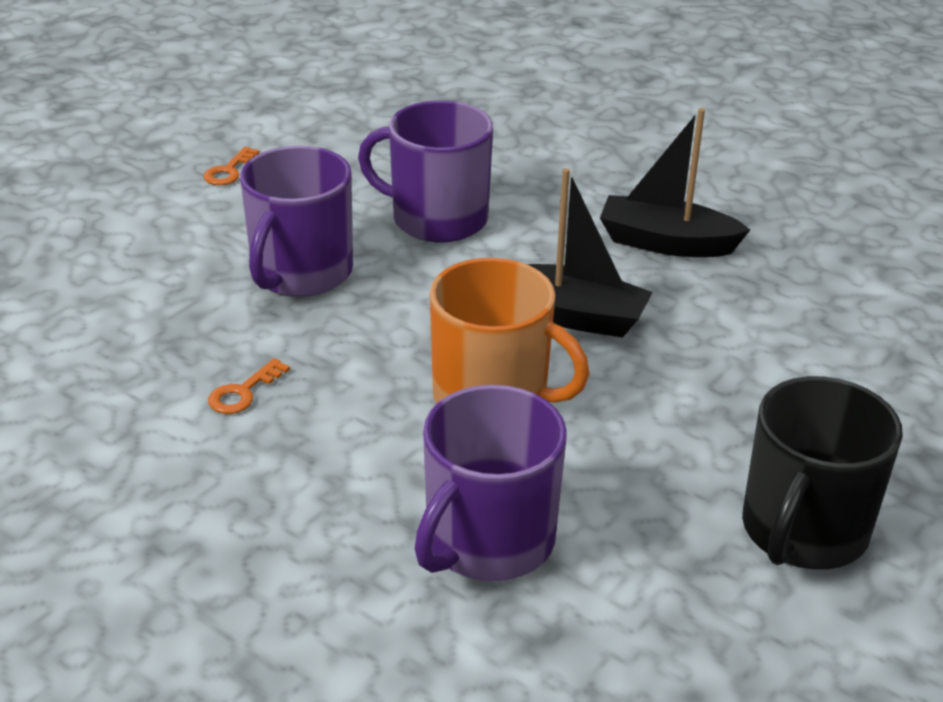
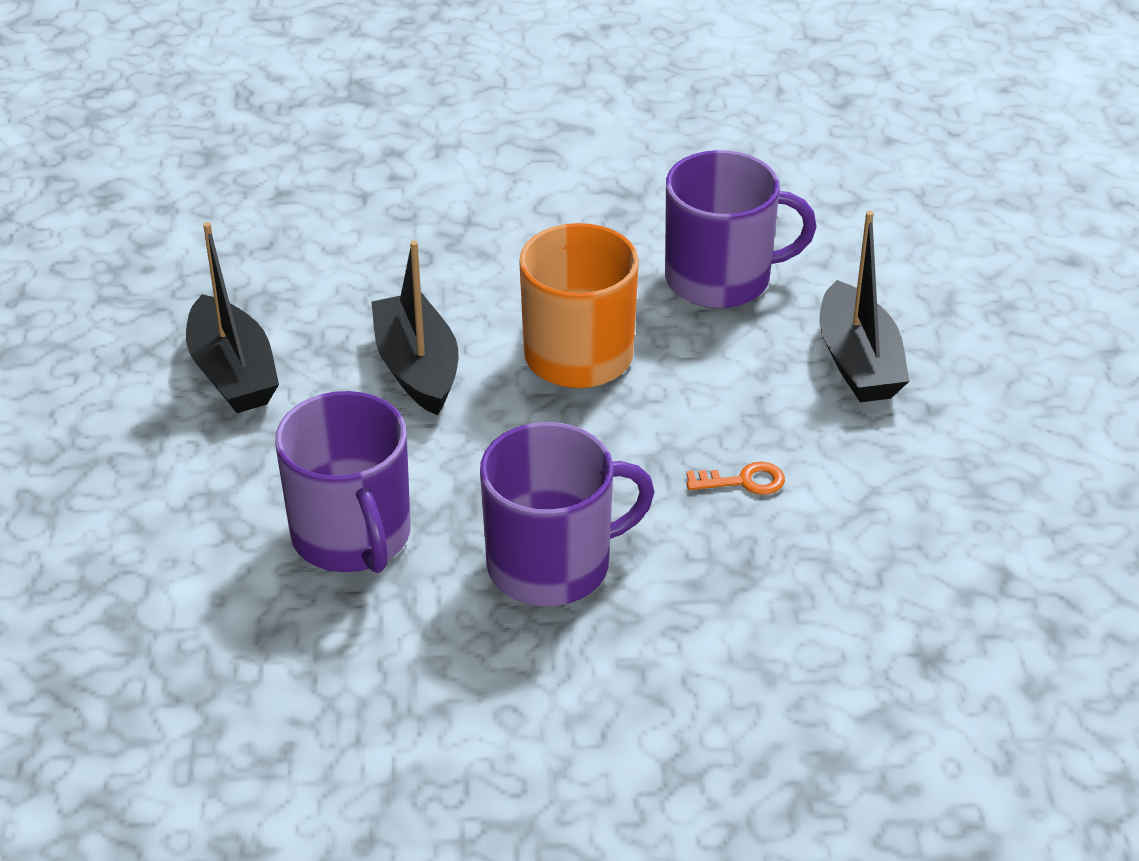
camera: 130 degrees left, 5 degrees up
(229, 171) = (436, 763): orange key -> none
(267, 548) = (858, 362): none -> black boat
(803, 531) = (540, 169): black mug -> none

